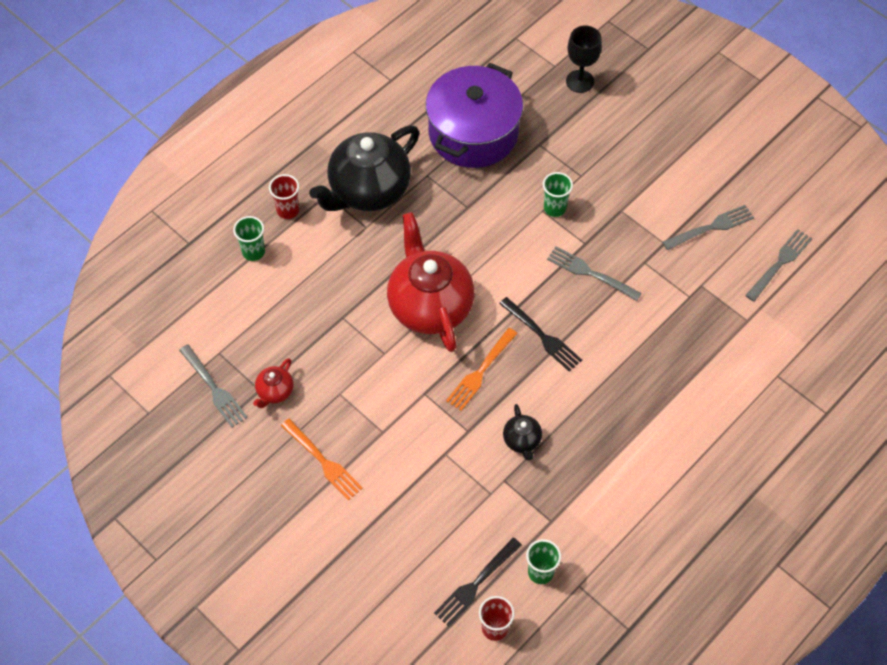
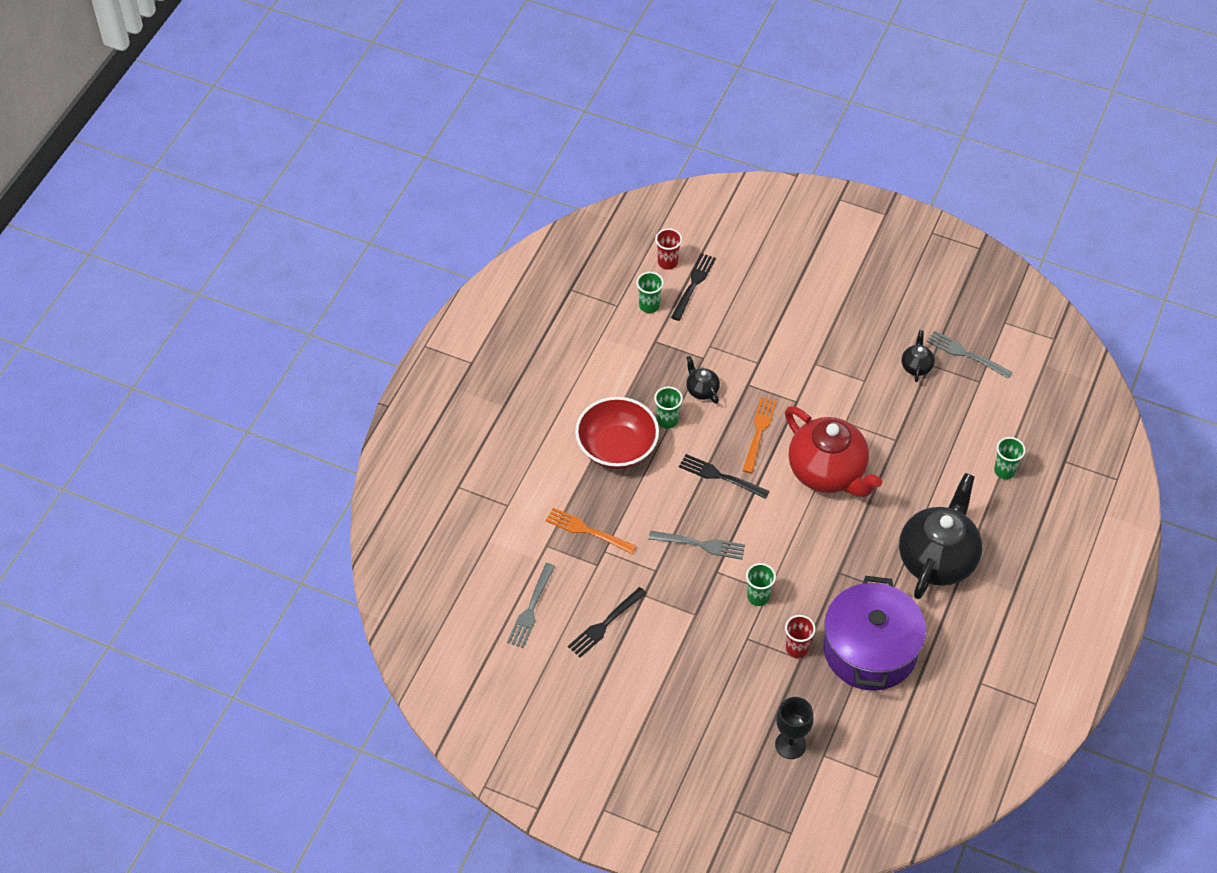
camera: 160 degrees right, 5 degrees down
(275, 392) = (916, 366): red teapot -> black teapot
(288, 210) = (998, 517): red cup -> red cup (797, 648)
(323, 461) = (849, 329): orange fork -> orange fork (587, 531)
(574, 417) = (667, 420): none -> green cup
(640, 402) = (617, 448): none -> red bowl
(711, 227) = (605, 624): grey fork -> black fork

